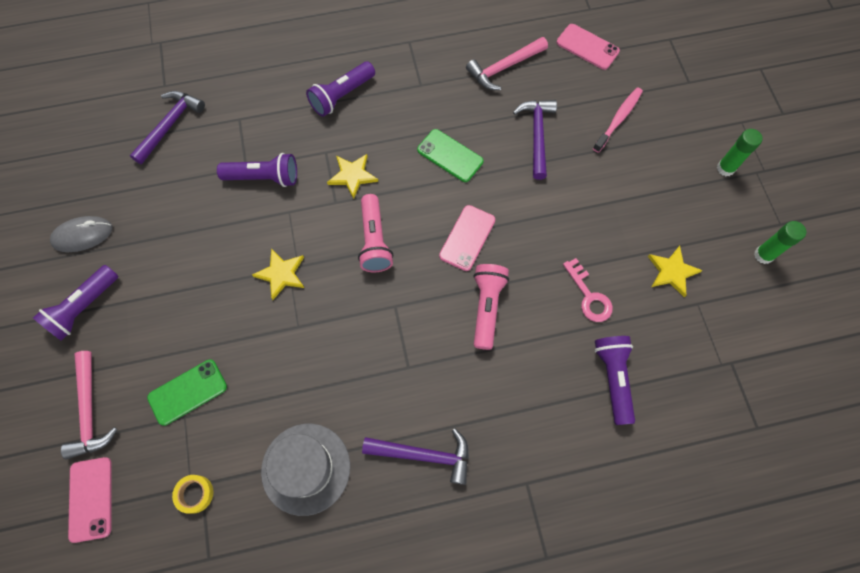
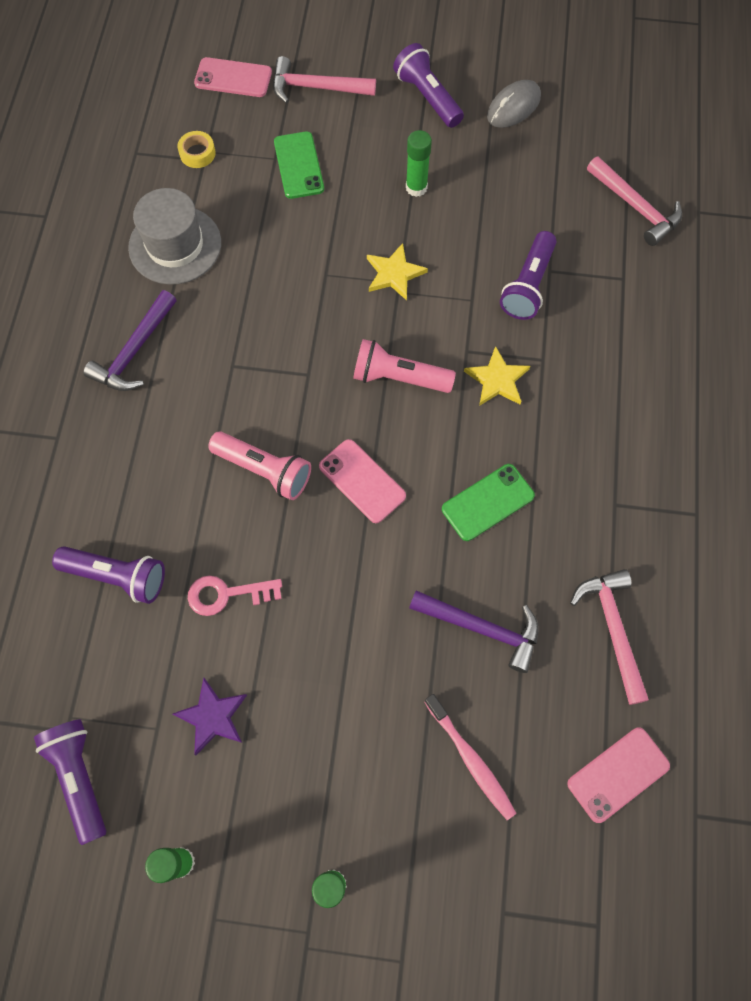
camera: 110 degrees right, 0 degrees up
(83, 235) = (513, 107): grey mouse -> grey mouse turned 45 degrees clockwise
(170, 125) = (635, 207): purple hammer -> pink hammer
(189, 285) = (416, 187): none -> green glue stick
(342, 96) = (624, 401): purple flashlight -> purple flashlight (79, 777)
(672, 272) = (212, 717): yellow star -> purple star

